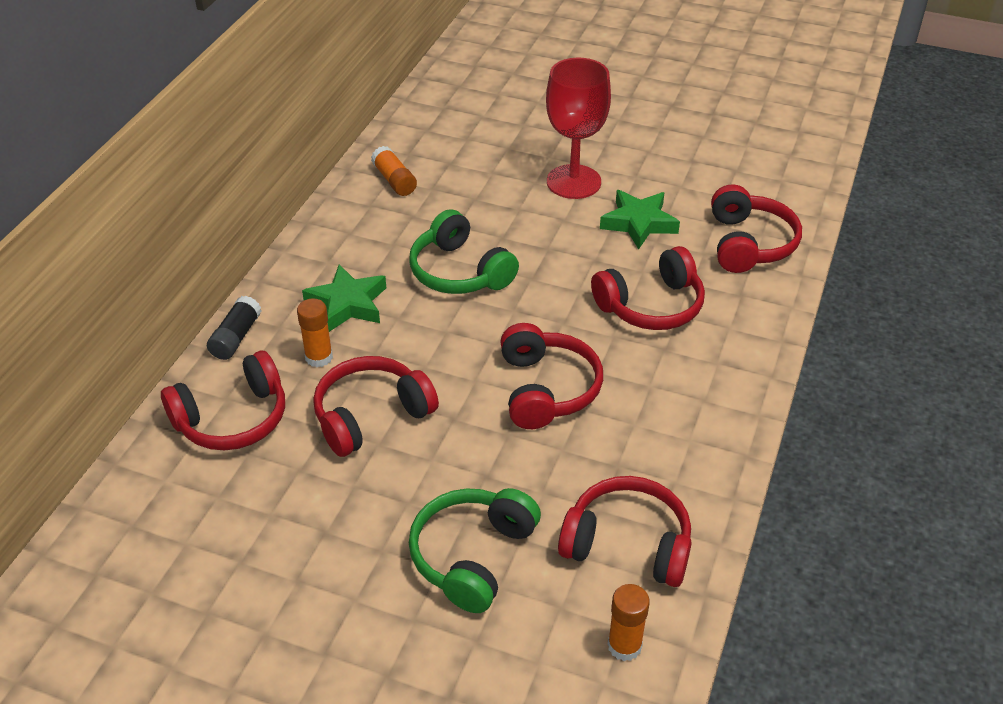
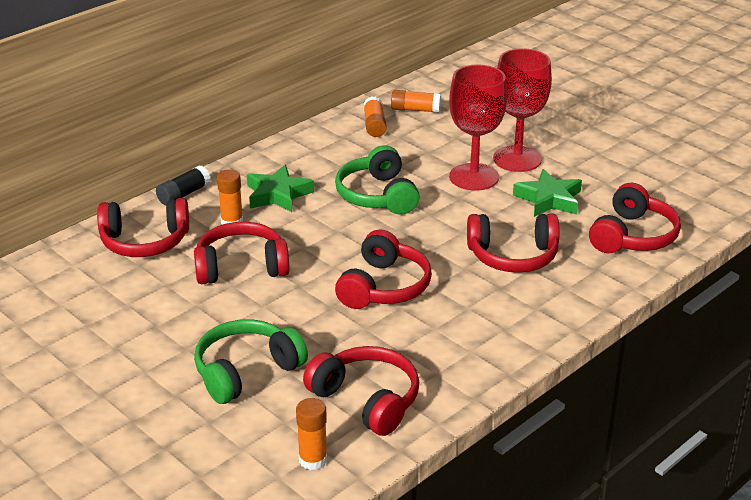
camera: 25 degrees right, 10 degrees down
(425, 148) = (415, 110): none -> orange glue stick
(545, 217) = (474, 177): none -> red goblet

